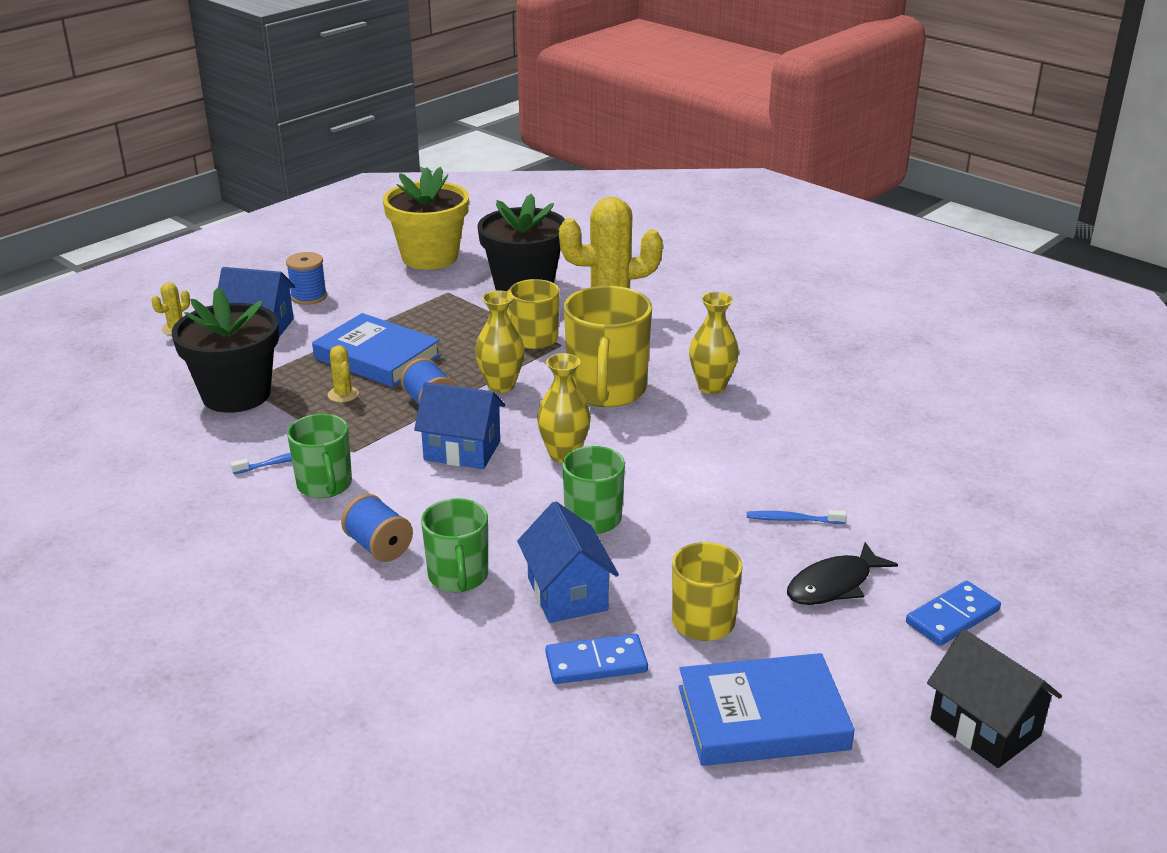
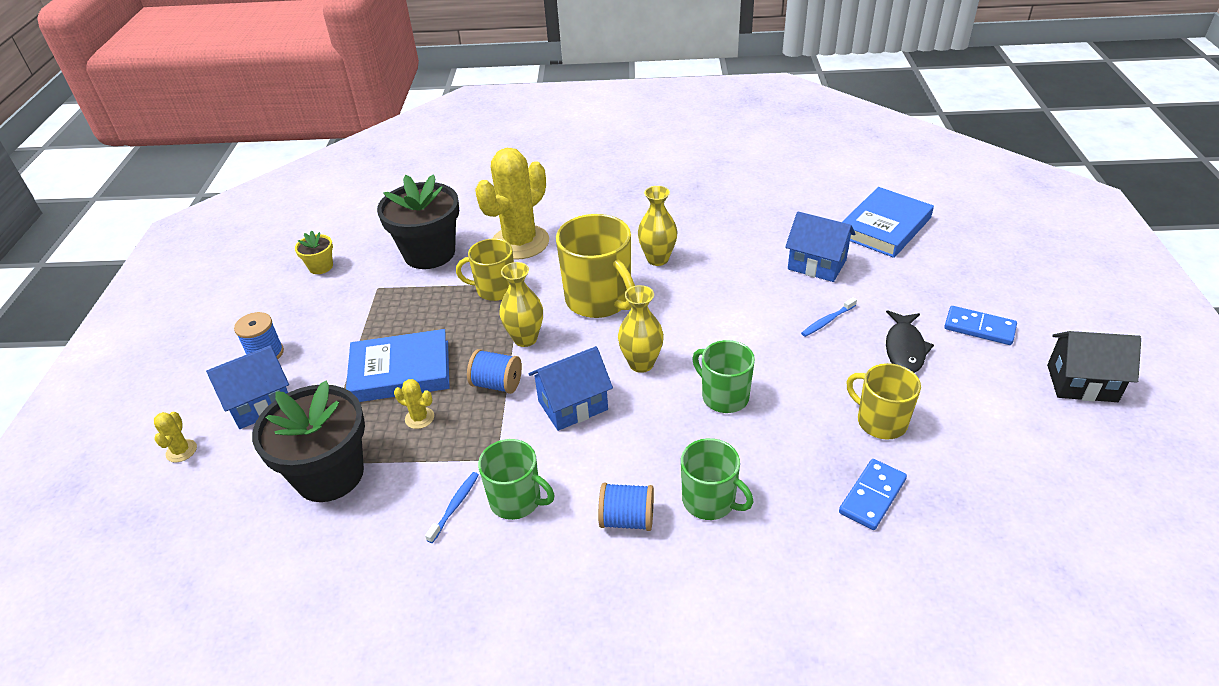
camera: 40 degrees left, 10 degrees up
(430, 257) = (321, 267): yellow flower pot -> yellow flower pot, size x0.46
(567, 594) = (789, 462): blue house -> blue house (816, 265)
(762, 718) = (995, 460): blue book -> blue book (884, 227)
(952, 617) = (979, 328): blue domino -> blue domino turned 75 degrees counterclockwise

